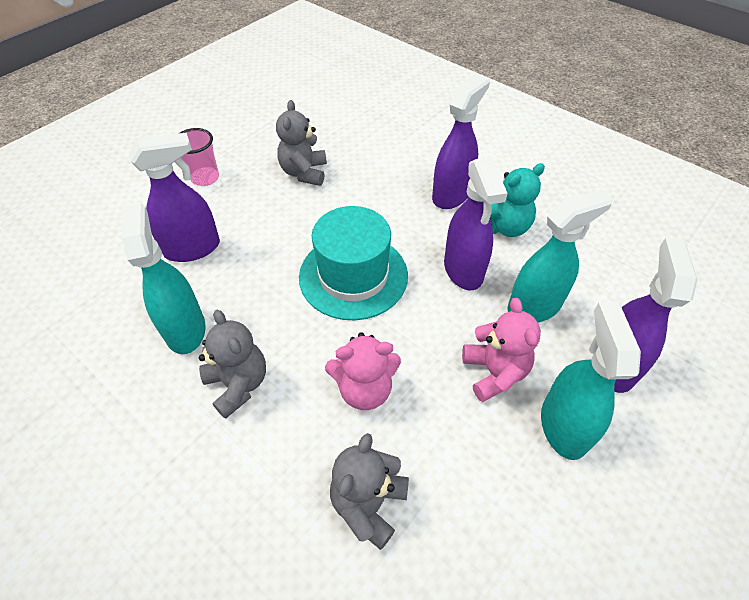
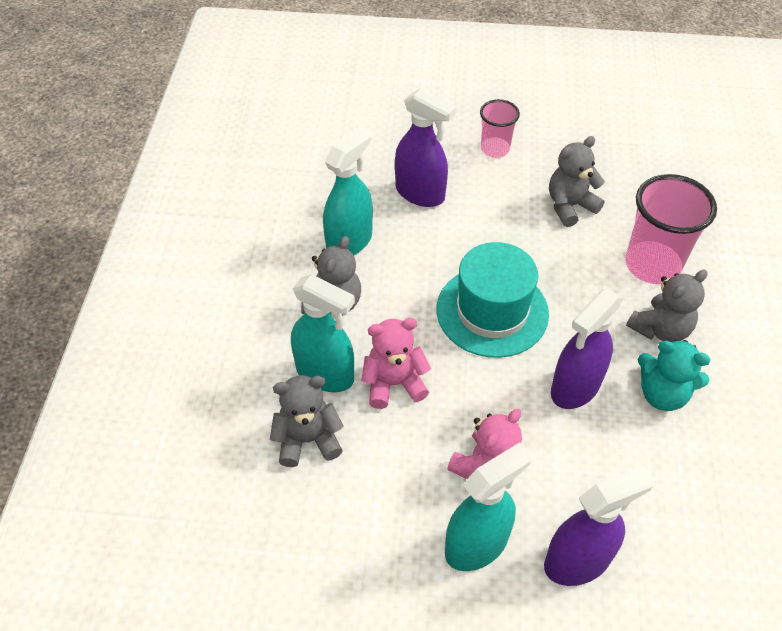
camera: 55 degrees right, 0 degrees up
(364, 389) = (394, 383): pink teddy bear -> pink teddy bear turned 120 degrees clockwise
(396, 165) = (652, 265): none -> pink cup
(451, 195) = (660, 329): purple spray bottle -> grey teddy bear
(534, 306) = (586, 465): turquoise spray bottle -> turquoise spray bottle (325, 374)

